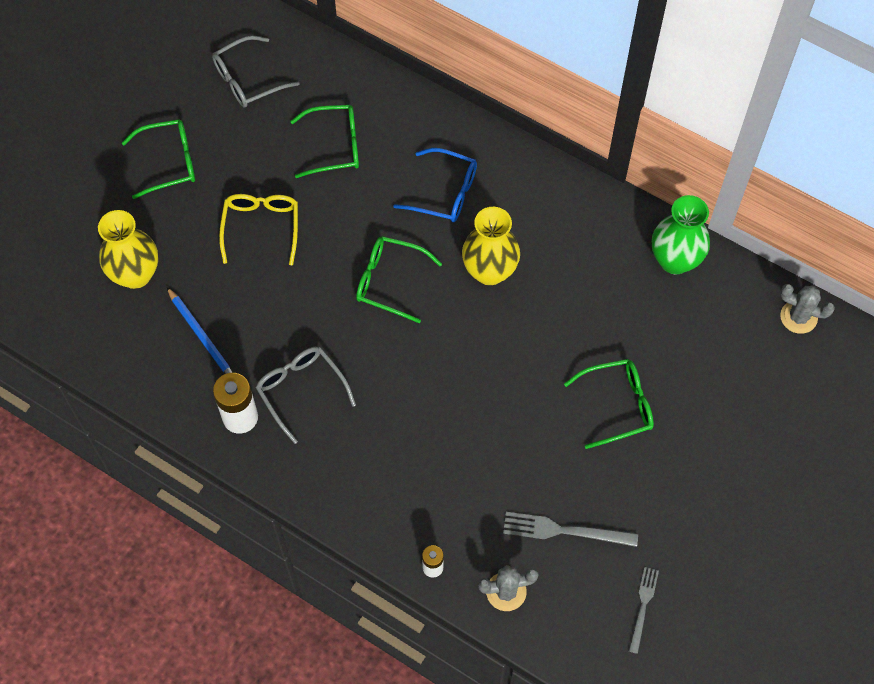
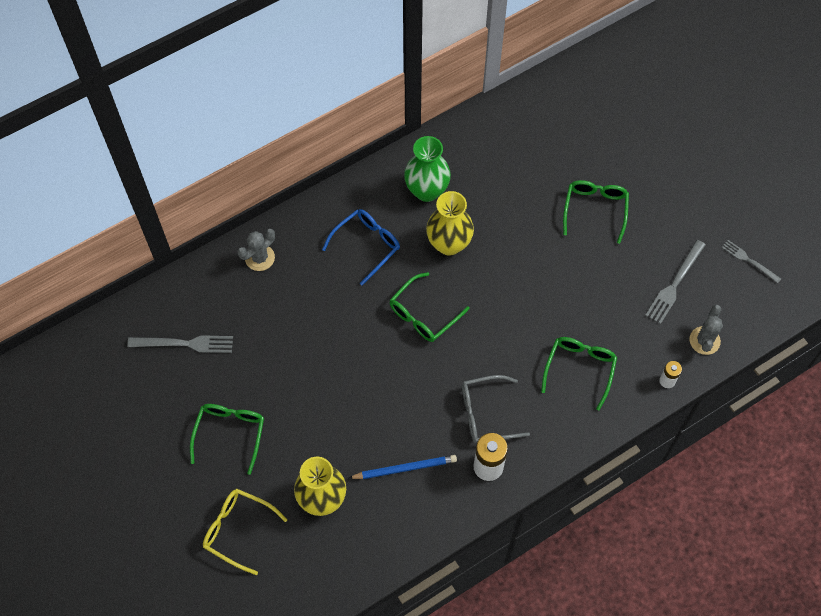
camera: 65 degrees left, 0 degrees up
(247, 80) = (184, 344): grey glasses -> grey fork
(261, 227) = (328, 387): yellow glasses -> yellow glasses (238, 530)
(335, 146) = (283, 304): green glasses -> green glasses (580, 369)
(675, 260) = (499, 124): green vase -> green vase (427, 190)
(798, 317) = (579, 72): grey cactus -> grey cactus (259, 258)

